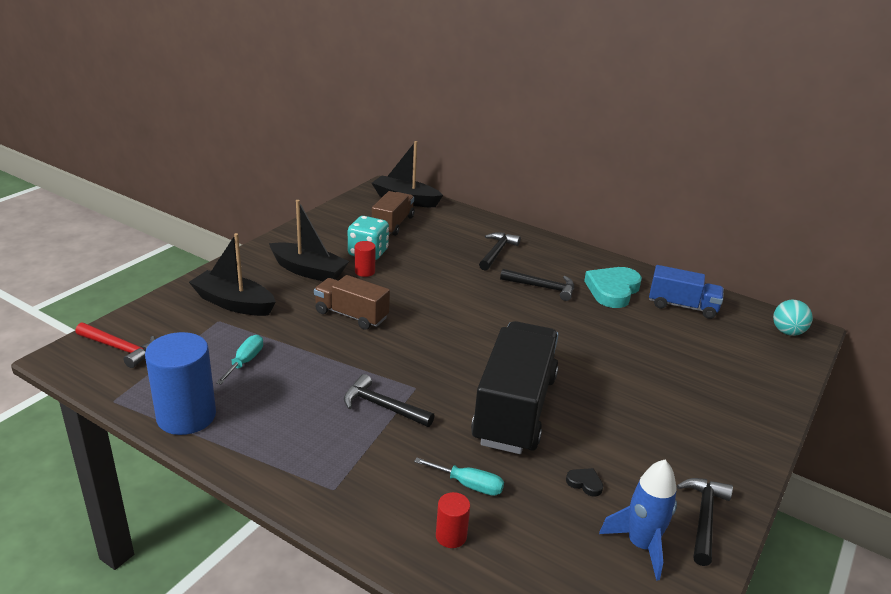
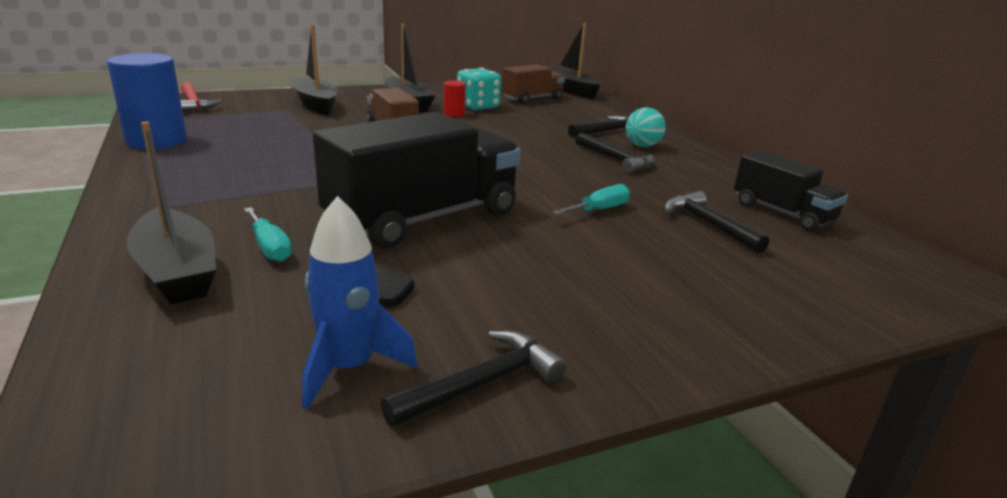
camera: 35 degrees right, 5 degrees down
(245, 361) = (258, 130): turquoise screwdriver -> turquoise screwdriver (599, 210)
(382, 406) = (305, 179): black hammer -> black hammer (708, 224)
(451, 536) = (177, 272): red cylinder -> black boat
(612, 290) = (702, 180): turquoise heart -> none
(682, 306) = (782, 213): blue truck -> black truck
(787, 332) = (931, 275): turquoise ball -> turquoise ball (642, 146)

